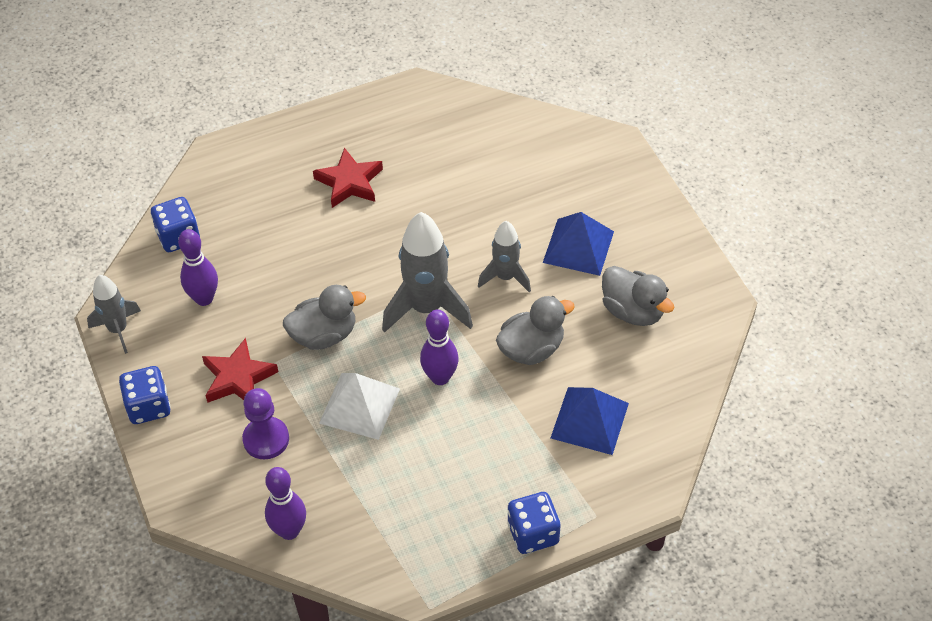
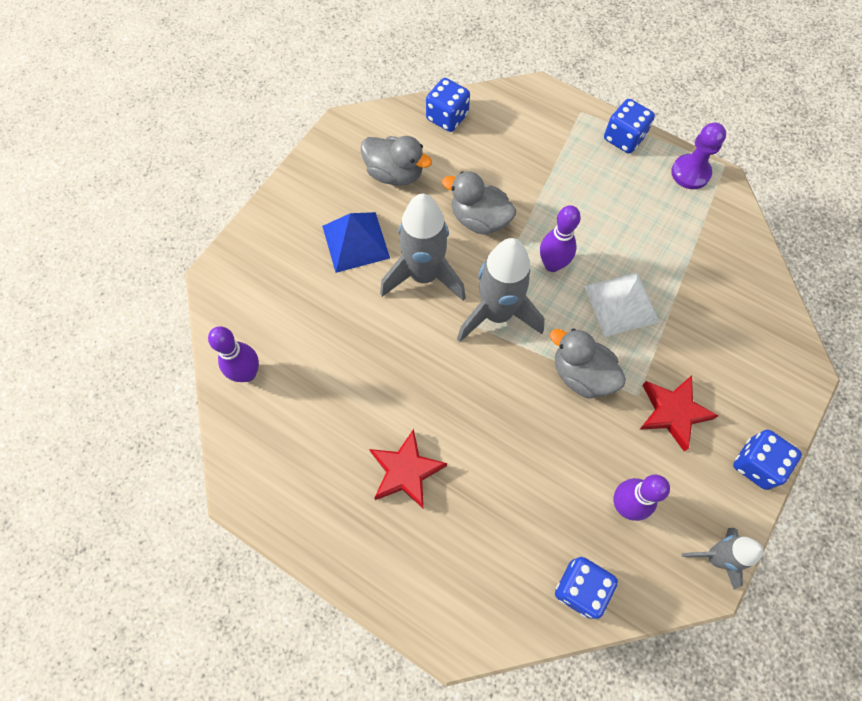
camera: 125 degrees left, 15 degrees up
(266, 439) = (704, 350): purple pawn -> purple pawn (690, 173)
(289, 531) = (754, 281): purple bowling pin -> purple bowling pin (247, 373)
(505, 277) = (424, 275): grey rocket -> grey rocket, size x1.67
(590, 420) = (511, 152): blue pyramid -> none
(633, 311) = (395, 173): grey duck -> grey duck turned 105 degrees clockwise
(673, 390) = (447, 117): none -> blue dice

